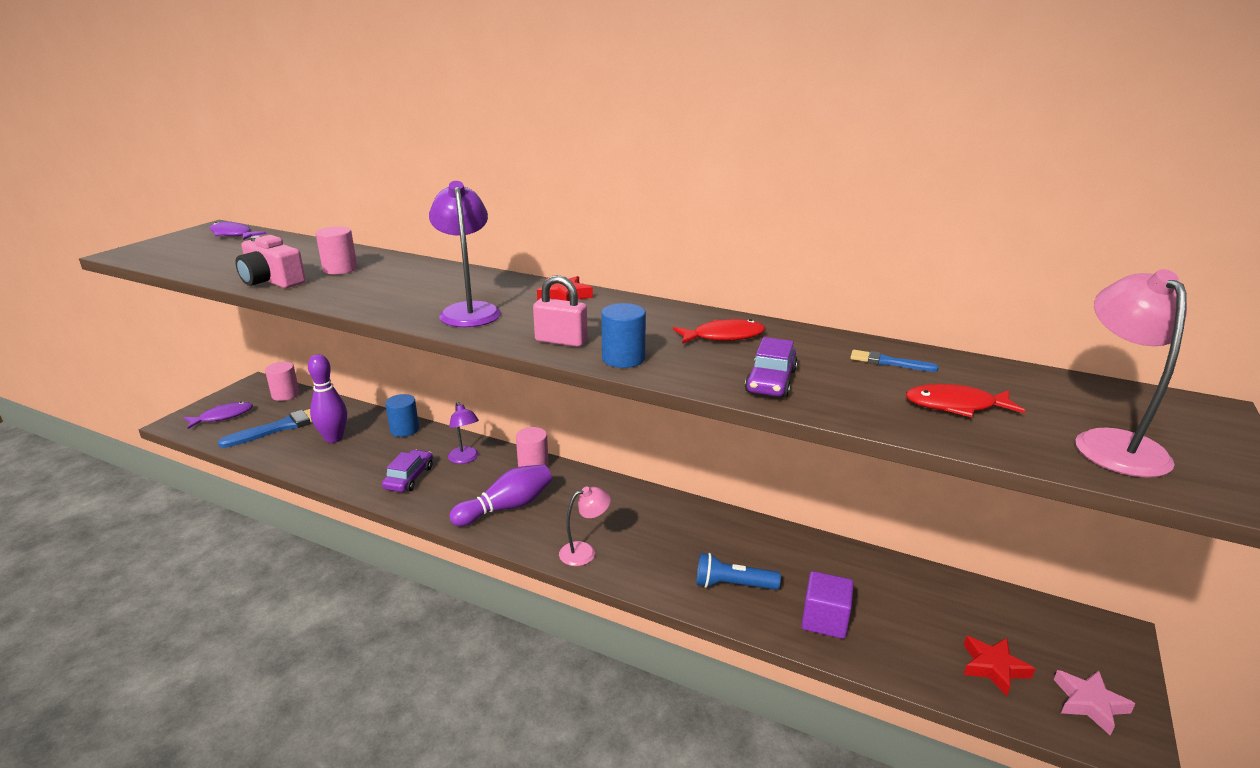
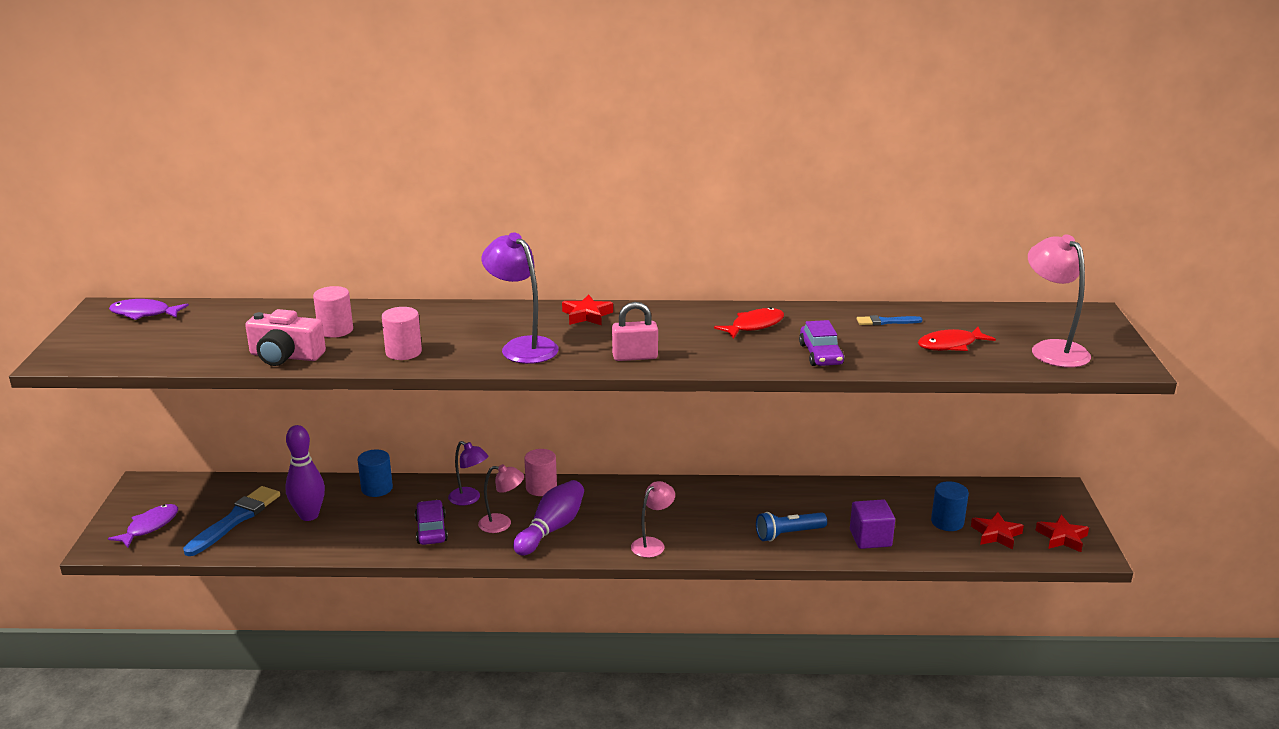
camera: 25 degrees left, 0 degrees up
(285, 395) = (196, 487): pink cylinder -> pink cylinder (403, 352)
(470, 489) = (502, 524): none -> pink lamp
(623, 359) = (699, 361): blue cylinder -> blue cylinder (947, 522)
(1089, 703) = (1062, 538): pink star -> red star

